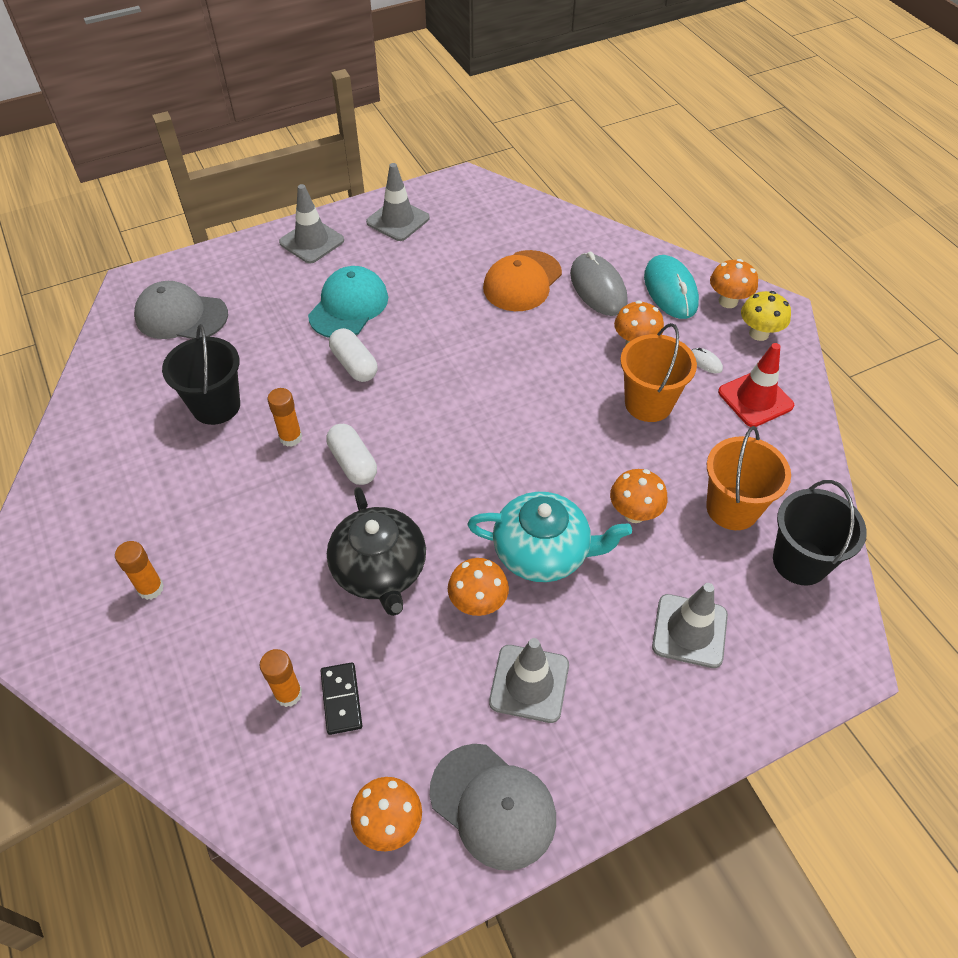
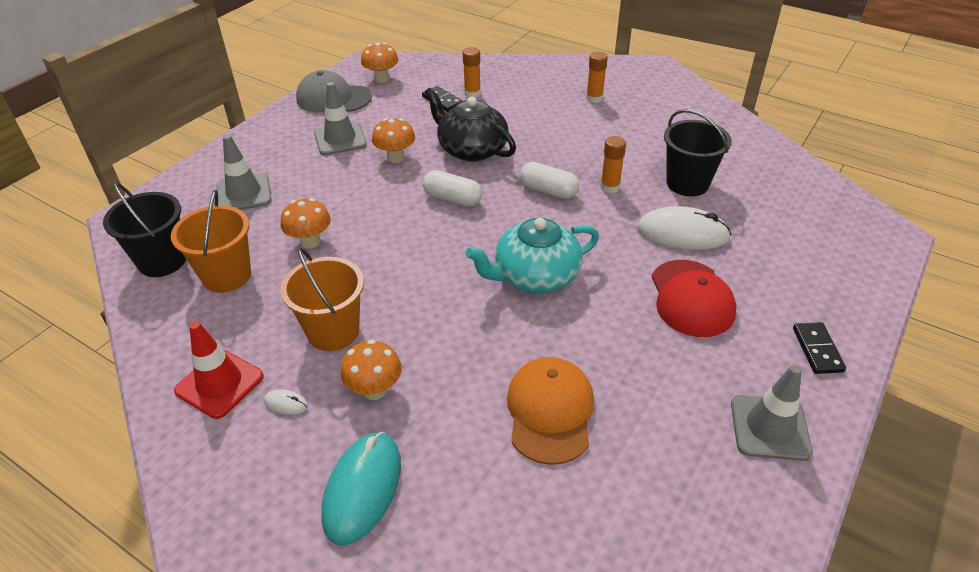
camera: 150 degrees right, 10 degrees down
(181, 316) = (811, 227): grey cap -> none
(287, 359) = (682, 233): none -> white mouse
(312, 241) = (817, 350): grey traffic cone -> black domino
(348, 306) = (691, 298): turquoise cap -> red cap
(354, 364) = (624, 252): white capsule -> white capsule (452, 199)
(543, 552) = (369, 195): turquoise teapot -> turquoise teapot (535, 276)
(598, 288) = (456, 446): grey mouse -> none
(670, 290) = (362, 489): turquoise mouse -> turquoise mouse turned 60 degrees clockwise
(728, 301) = (278, 508): orange mushroom -> none
(759, 333) = (227, 474): yellow mushroom -> none

